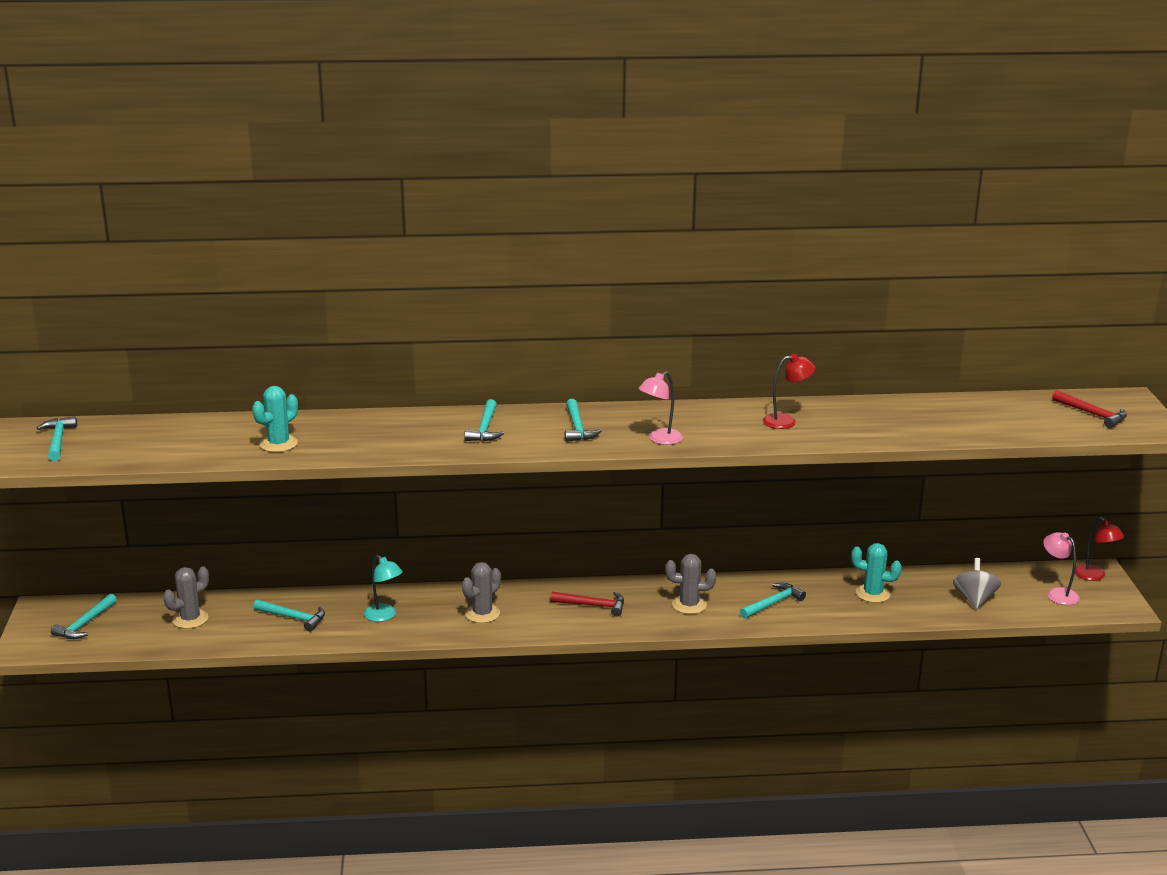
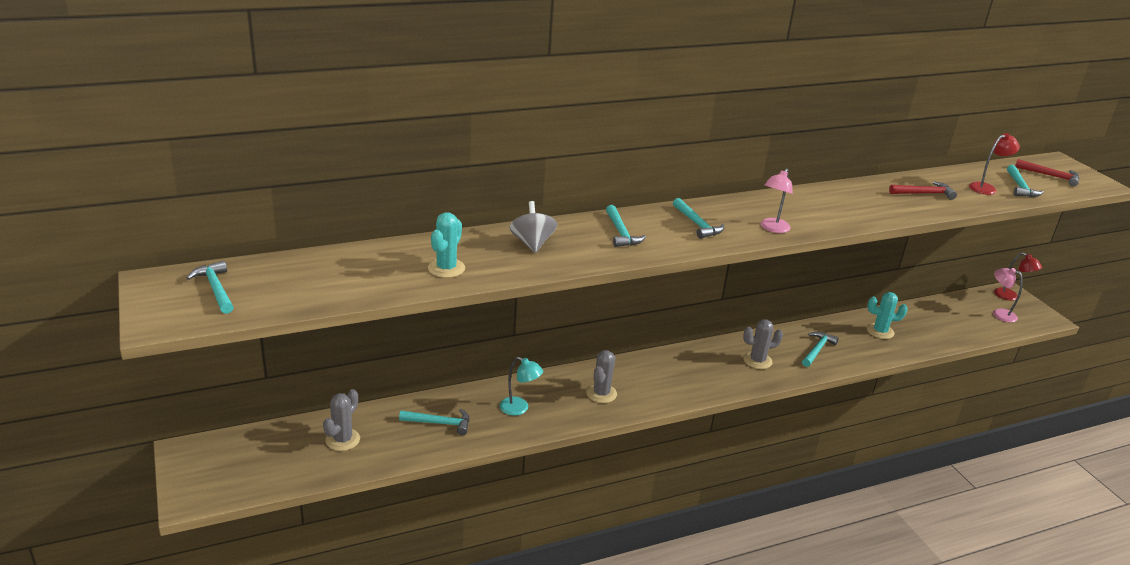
camera: 20 degrees left, 5 degrees up
(85, 624) = (240, 462): turquoise hammer -> turquoise hammer (1020, 187)
(593, 605) = (685, 372): red hammer -> red hammer (924, 193)
(786, 421) = (851, 202): red lamp -> red lamp (986, 188)
(974, 599) = (950, 326): grey spinning top -> grey spinning top (532, 243)

